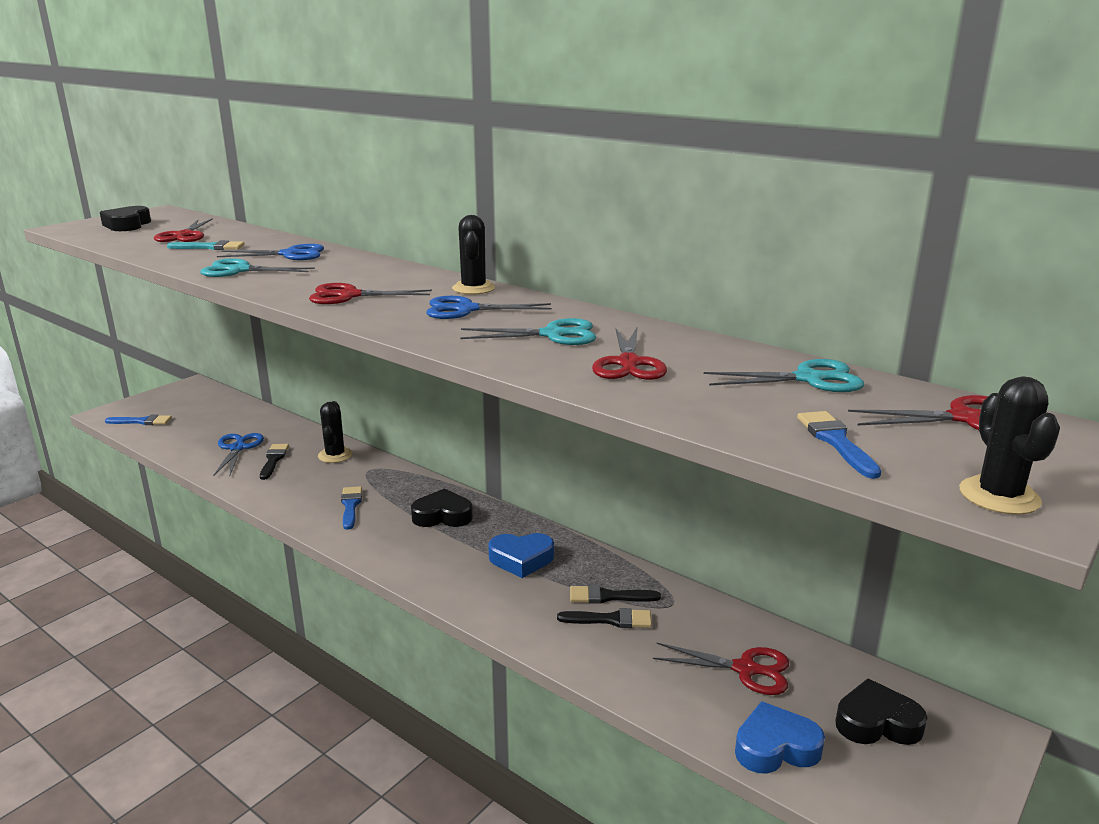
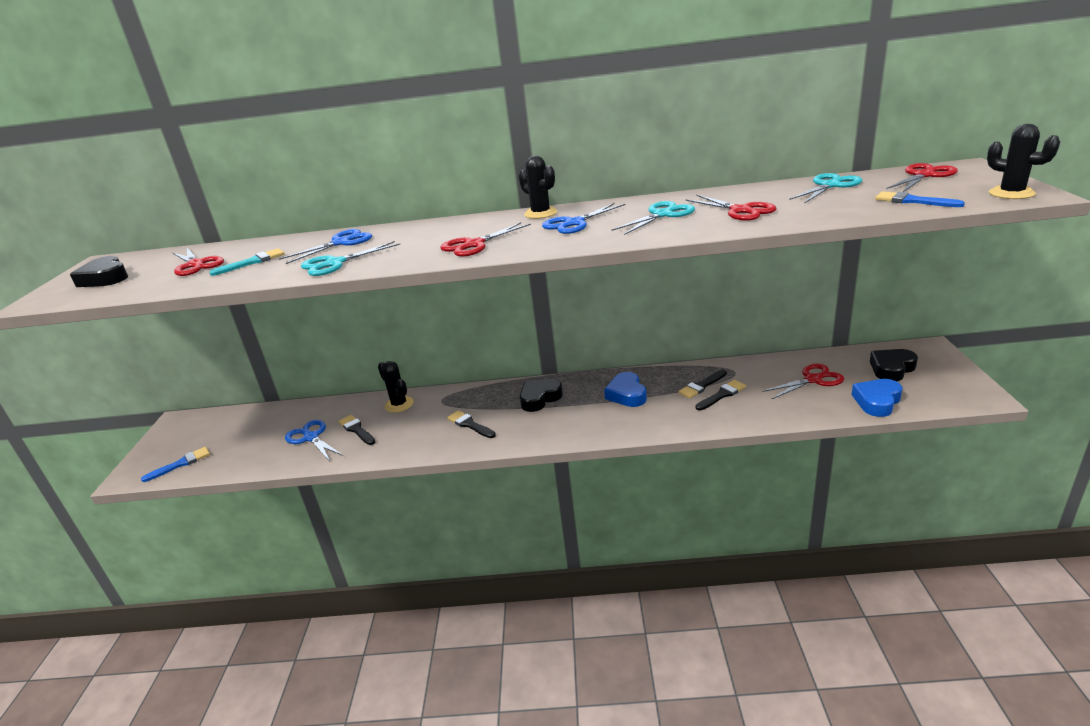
camera: 35 degrees left, 5 degrees up
(350, 506) = (470, 424): blue brush -> black brush
(521, 559) = (627, 394): blue heart -> blue heart turned 120 degrees clockwise

